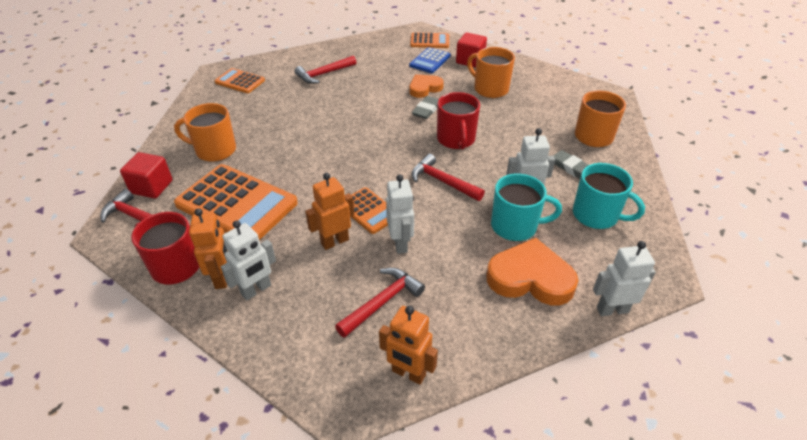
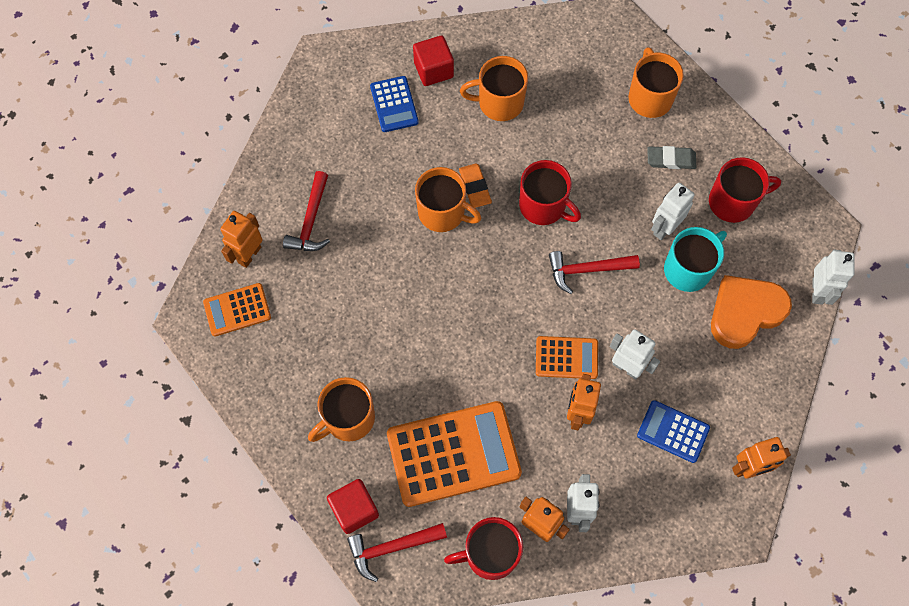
camera: 45 degrees left, 25 degrees up
(277, 68) = (249, 254): none -> orange robot
(382, 302) = (673, 431): red hammer -> blue calculator
(393, 109) = (443, 212): none -> orange mug
(424, 88) = (437, 155): orange heart -> none
(426, 110) = (475, 187): grey eraser -> orange eraser
(429, 41) = (355, 68): orange calculator -> none
(596, 215) = (733, 202): turquoise mug -> red mug
(612, 309) = (818, 291): white robot -> white robot turned 150 degrees clockwise

